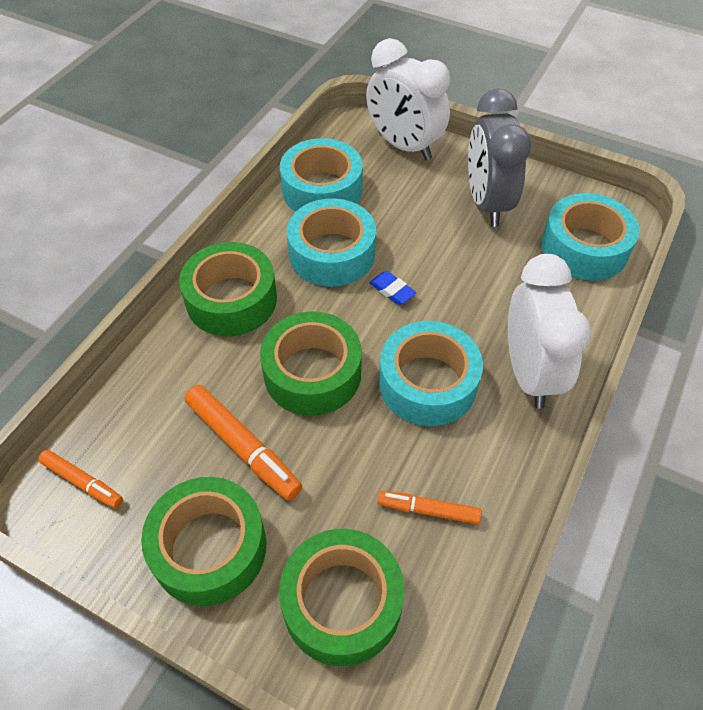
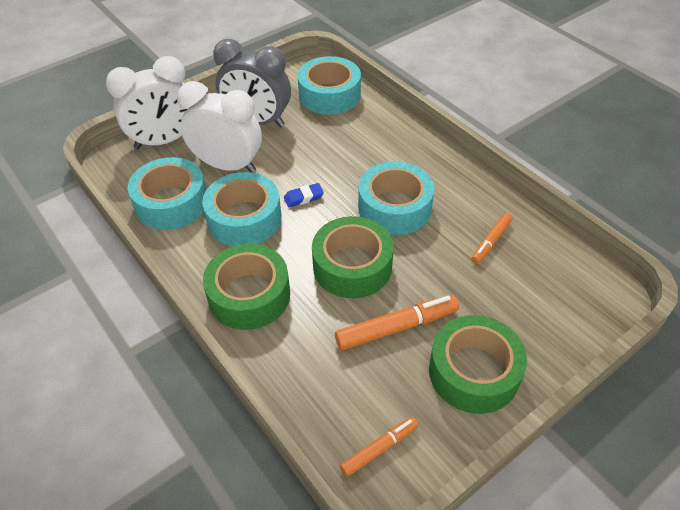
camera: 65 degrees left, 5 degrees down
(342, 602) = (540, 307): green tape -> none
(529, 373) = (413, 158): white clock -> white clock (227, 166)

